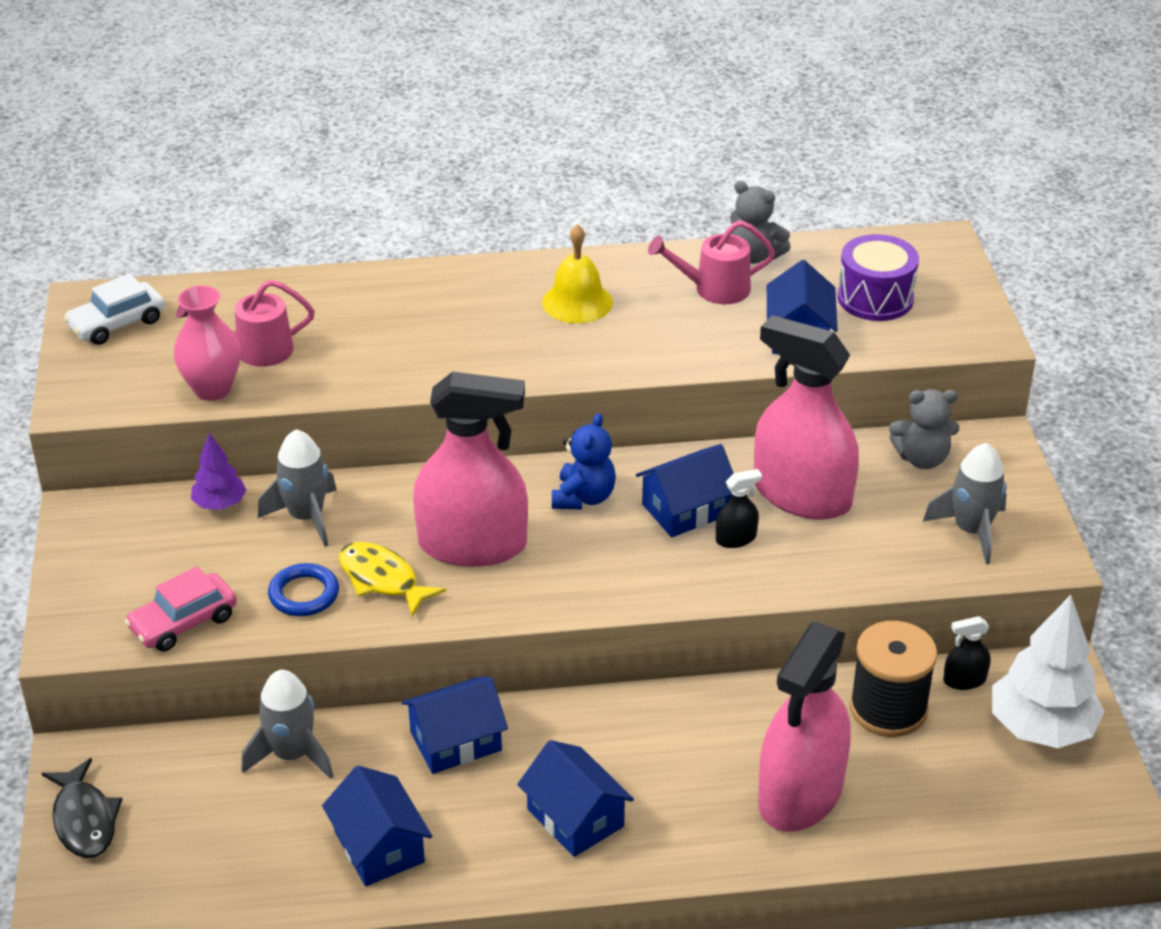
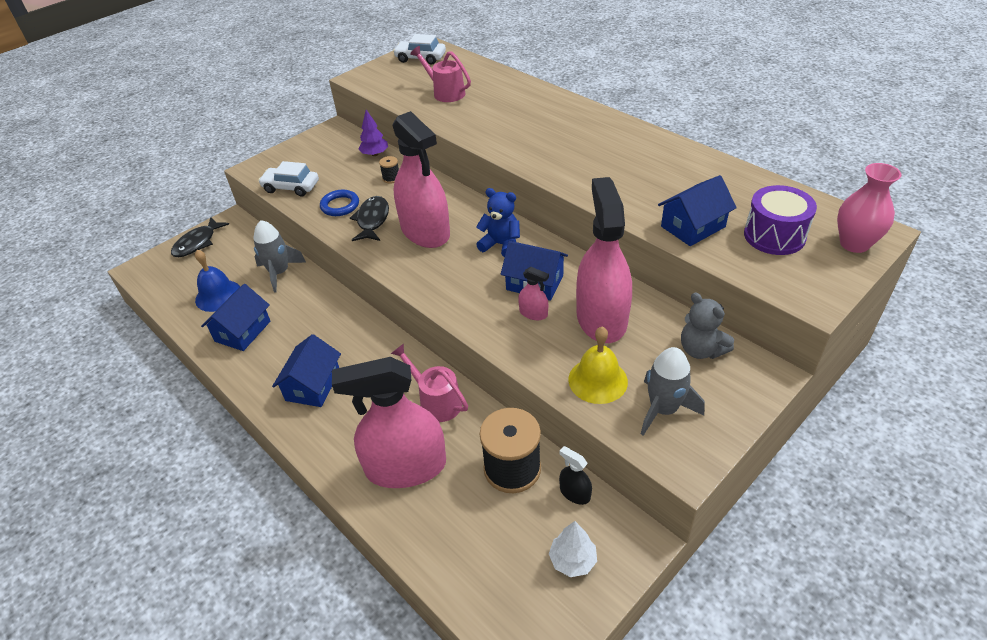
camera: 55 degrees right, 5 degrees up
(183, 622) = (291, 187): pink car -> white car
(212, 389) = (406, 98): pink vase -> pink vase (854, 244)
(259, 844) = (218, 295): none -> blue bell
(306, 517) = (391, 178): grey rocket -> black spool
(382, 579) = (372, 220): yellow fish -> black fish
(456, 741) = (331, 315): blue house -> none
(577, 302) = (606, 146): yellow bell -> yellow bell (598, 380)
(583, 497) = (501, 244): blue teddy bear -> blue teddy bear turned 135 degrees counterclockwise
(713, 289) = (685, 178): pink watering can -> pink watering can (435, 401)
(736, 538) = (533, 313): black spray bottle -> pink spray bottle
(754, 256) = (737, 176): grey teddy bear -> none
(1041, 728) = (572, 560): white tree -> white tree, size x0.53

